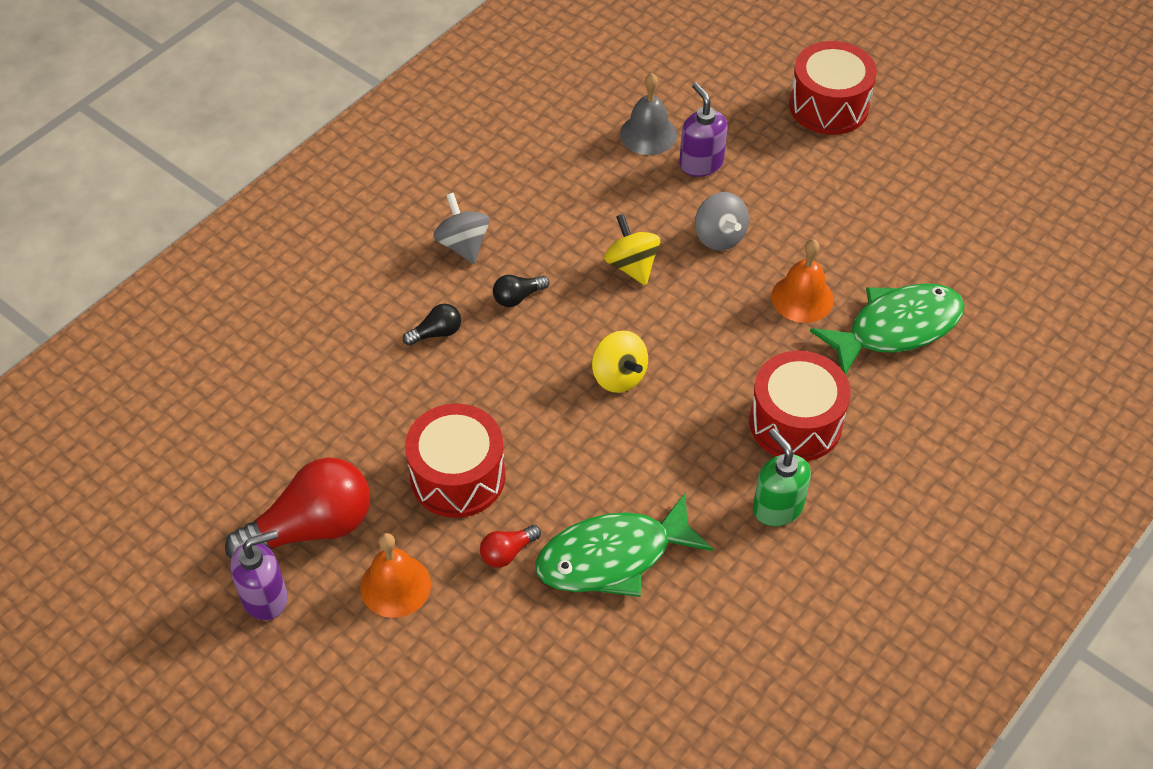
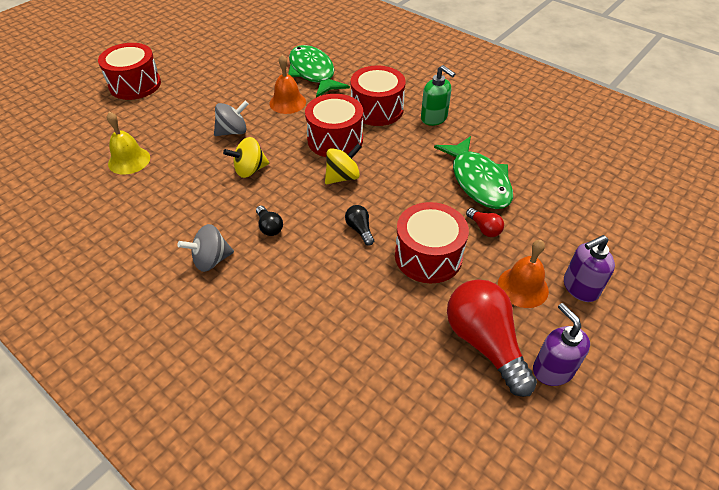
camera: 90 degrees left, 5 degrees down
(436, 333) = (298, 273): black light bulb -> black light bulb (360, 229)
(648, 134) = (129, 160): grey bell -> yellow bell
(701, 163) = (166, 137): purple soap dispenser -> purple soap dispenser (580, 288)
(708, 365) = (335, 139): none -> red drum
(777, 507) = (434, 118): green soap dispenser -> green soap dispenser turned 105 degrees counterclockwise

